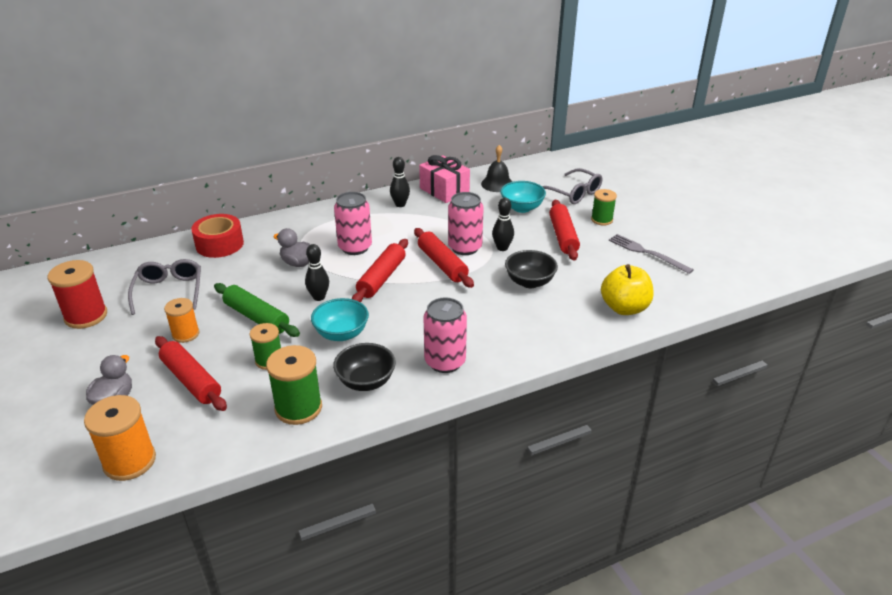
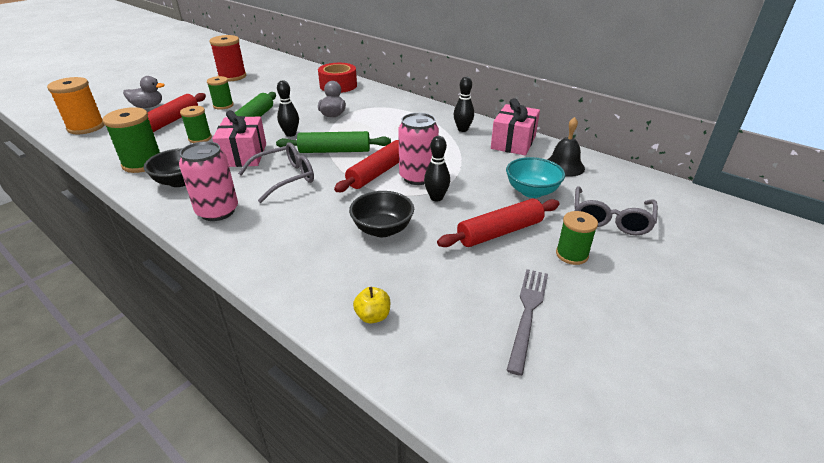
camera: 65 degrees right, 0 degrees up
(169, 291) = (271, 88): grey glasses -> grey glasses (285, 178)
(185, 334) = (223, 105): orange spool -> green spool
(341, 334) = (244, 155): turquoise bowl -> pink gift
(355, 247) = (373, 129): pink can -> none
(381, 278) = (334, 151): red rolling pin -> green rolling pin
(624, 308) = (373, 316): yellow apple -> yellow apple, size x0.50

